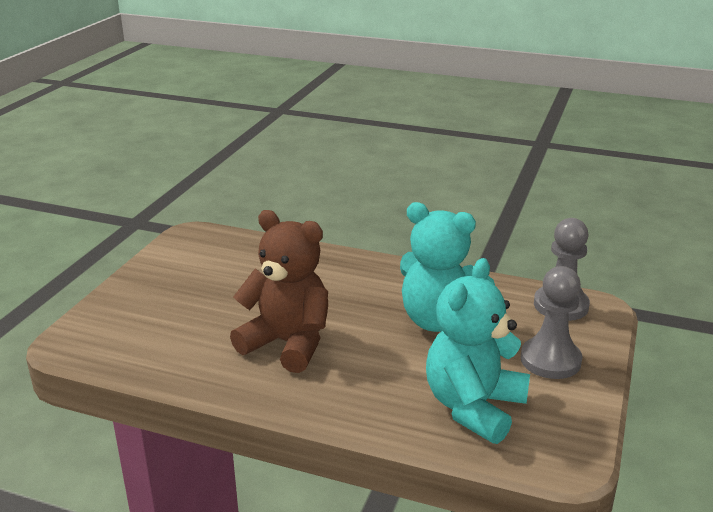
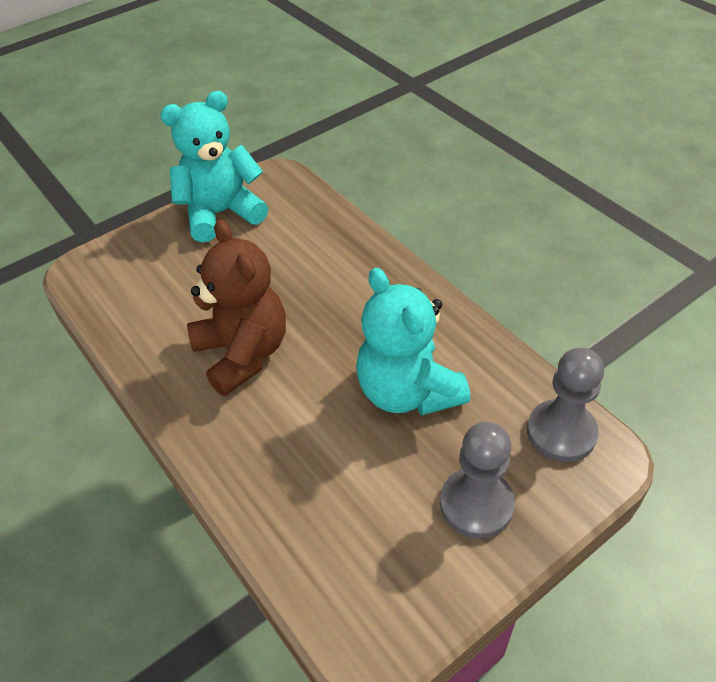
camera: 35 degrees right, 20 degrees up
(473, 407) = (340, 524): turquoise teddy bear -> turquoise teddy bear (221, 213)

